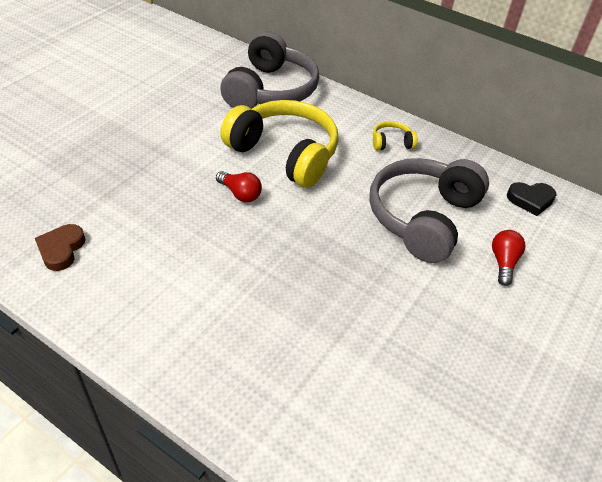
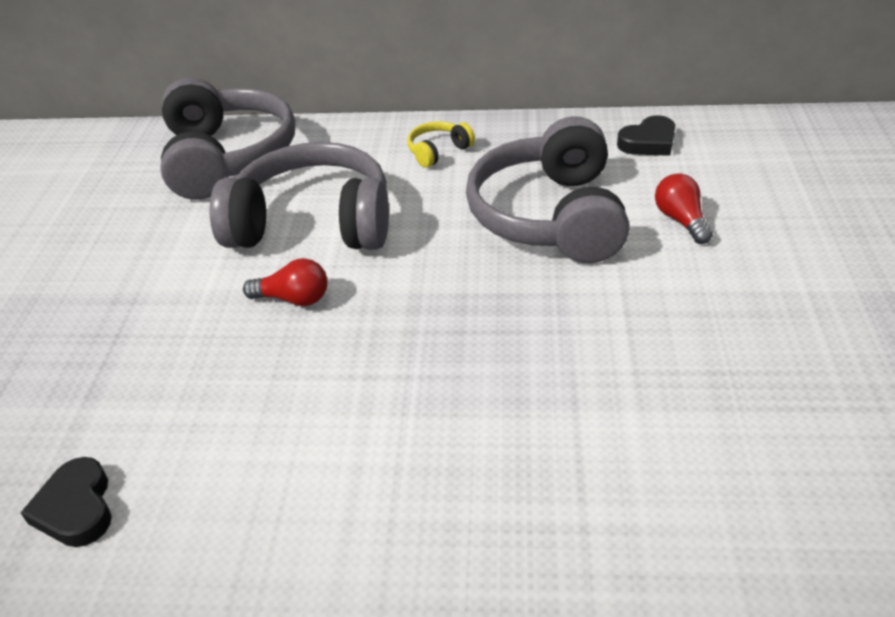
camera: 25 degrees left, 5 degrees down
(61, 249) = (76, 508): brown heart -> black heart
(284, 154) = (313, 223): yellow headphones -> grey headphones

